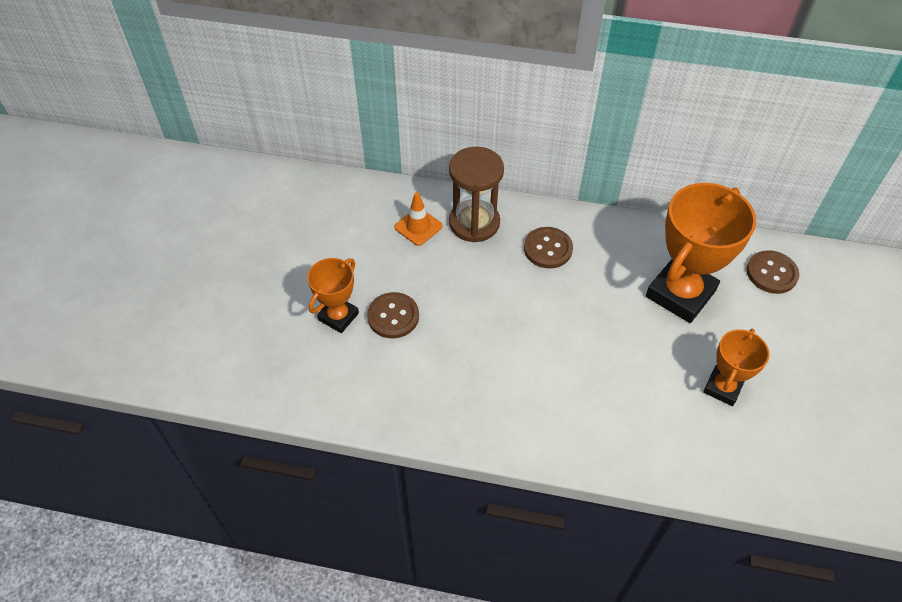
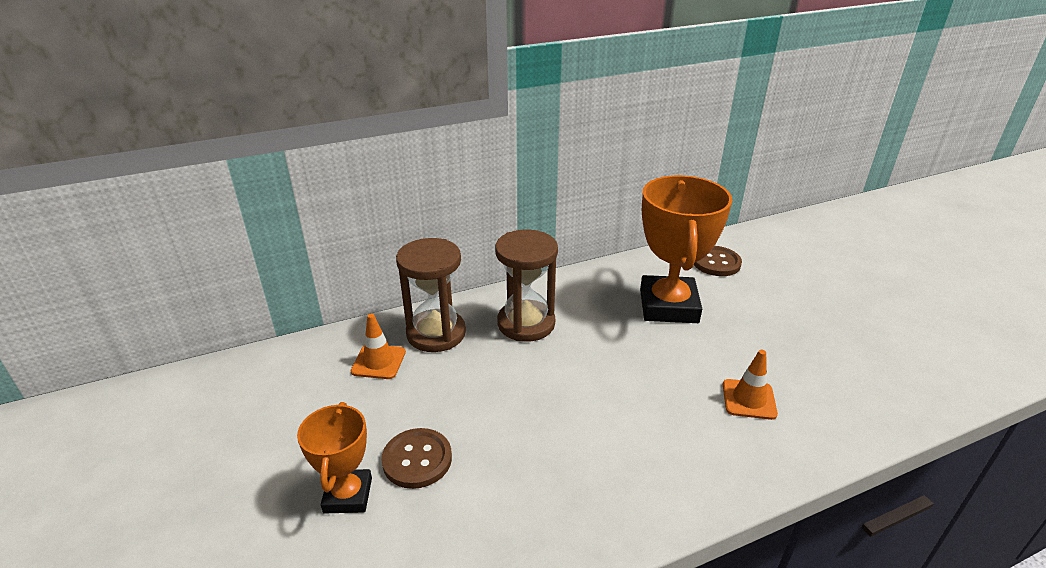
camera: 35 degrees left, 20 degrees down
(548, 249) = (526, 323): brown button -> brown hourglass
(661, 407) = (749, 399): none -> orange traffic cone
(722, 387) = (775, 357): orange trophy -> none

